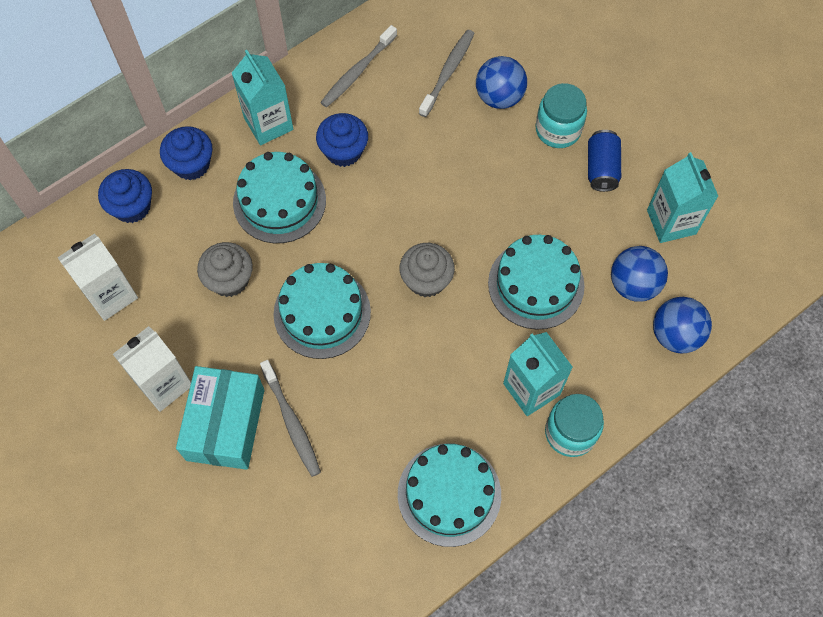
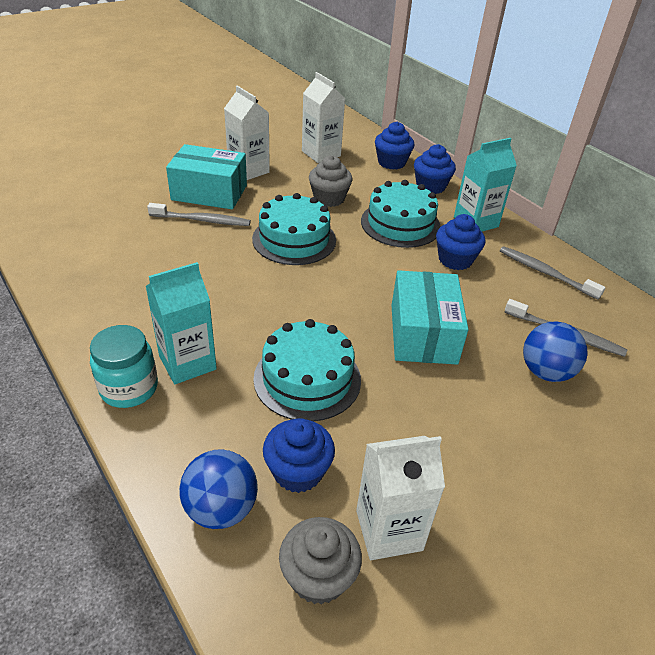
camera: 90 degrees right, 25 degrees down
(291, 422) = (201, 220): grey toothbrush -> grey toothbrush turned 150 degrees counterclockwise
(426, 280) = (319, 300): grey cupcake -> grey cupcake (318, 576)
(449, 494) = (103, 297): turquoise cake -> none
(463, 188) = (423, 333): none -> turquoise box
(558, 130) = (513, 421): turquoise jar -> none
(601, 168) = (464, 459): blue can -> none
(633, 284) = (298, 471): blue ball -> blue cupcake
(671, 222) = (389, 530): turquoise carton -> white carton

